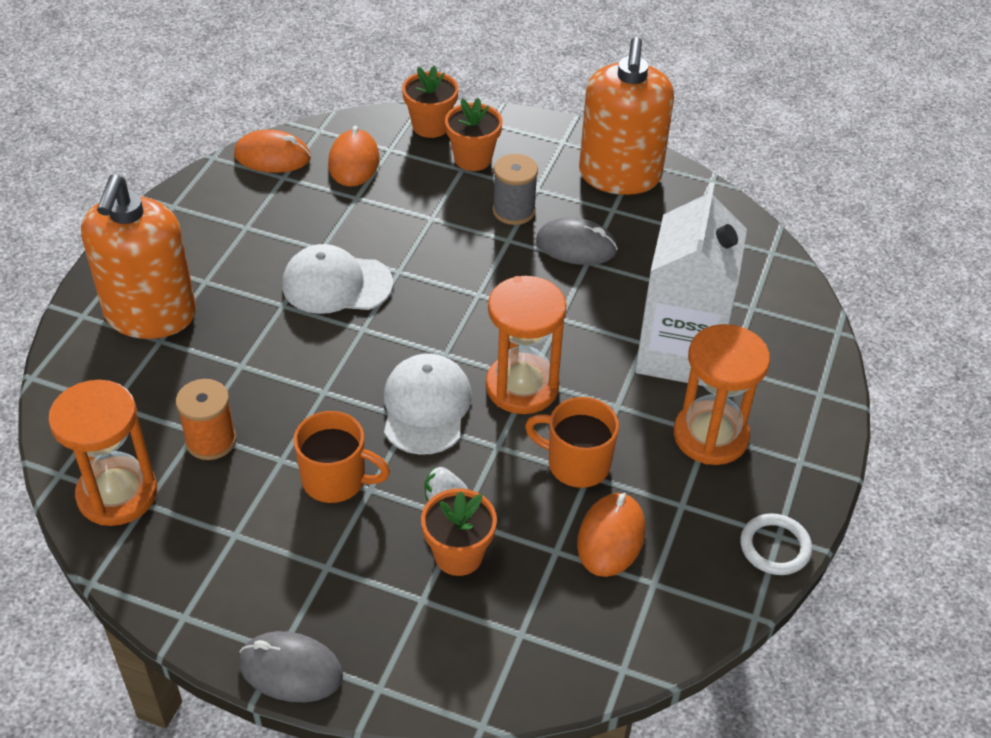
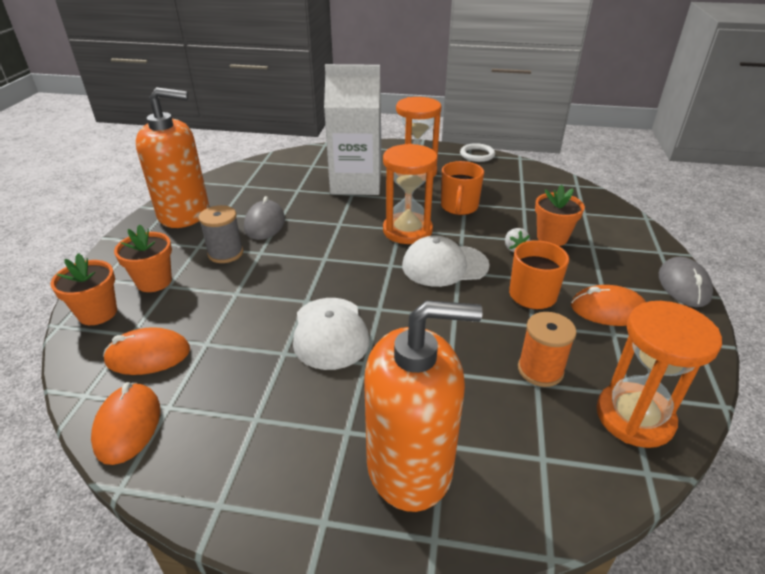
camera: 100 degrees left, 10 degrees down
(611, 537) = (502, 193): orange mouse -> orange mouse (608, 310)

